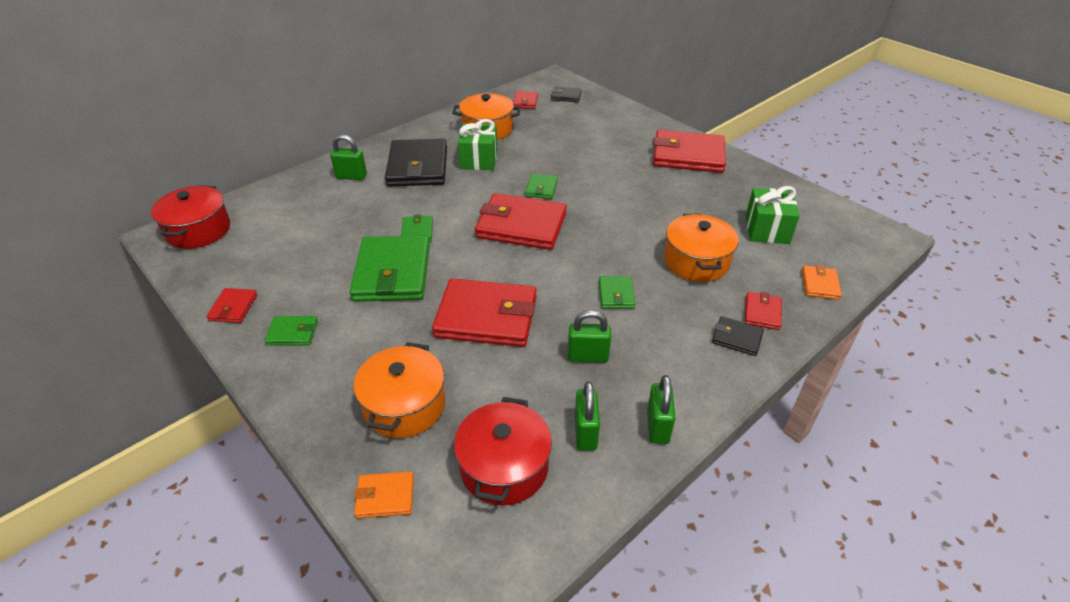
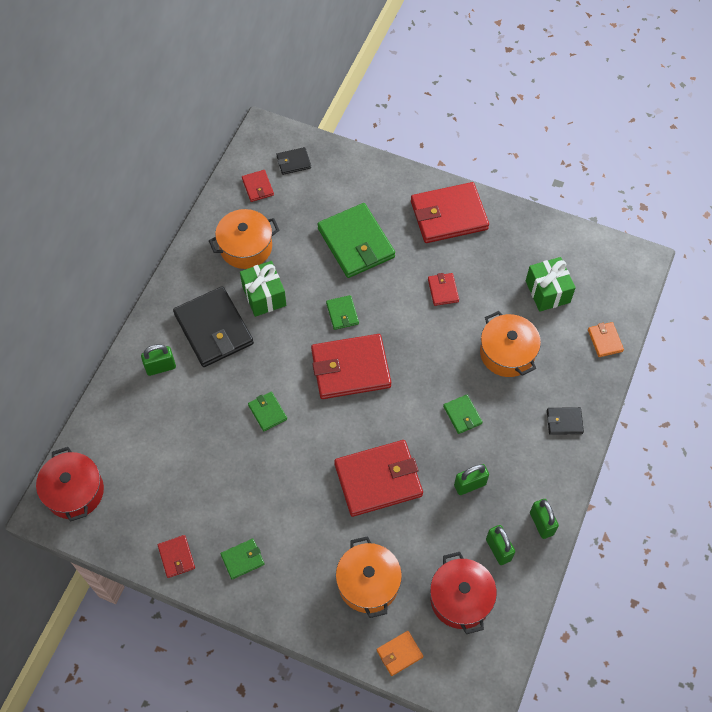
camera: 25 degrees left, 20 degrees up
(392, 273) = (277, 467): green wallet -> green wallet (356, 243)
(762, 313) = (573, 388): red wallet -> red wallet (443, 290)

